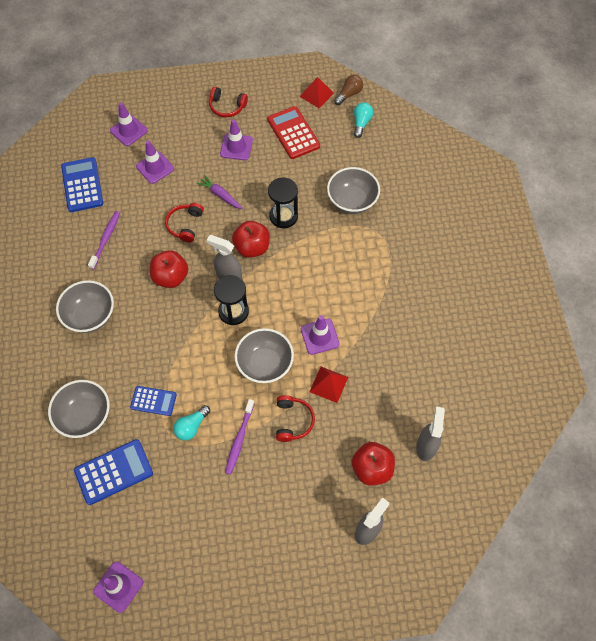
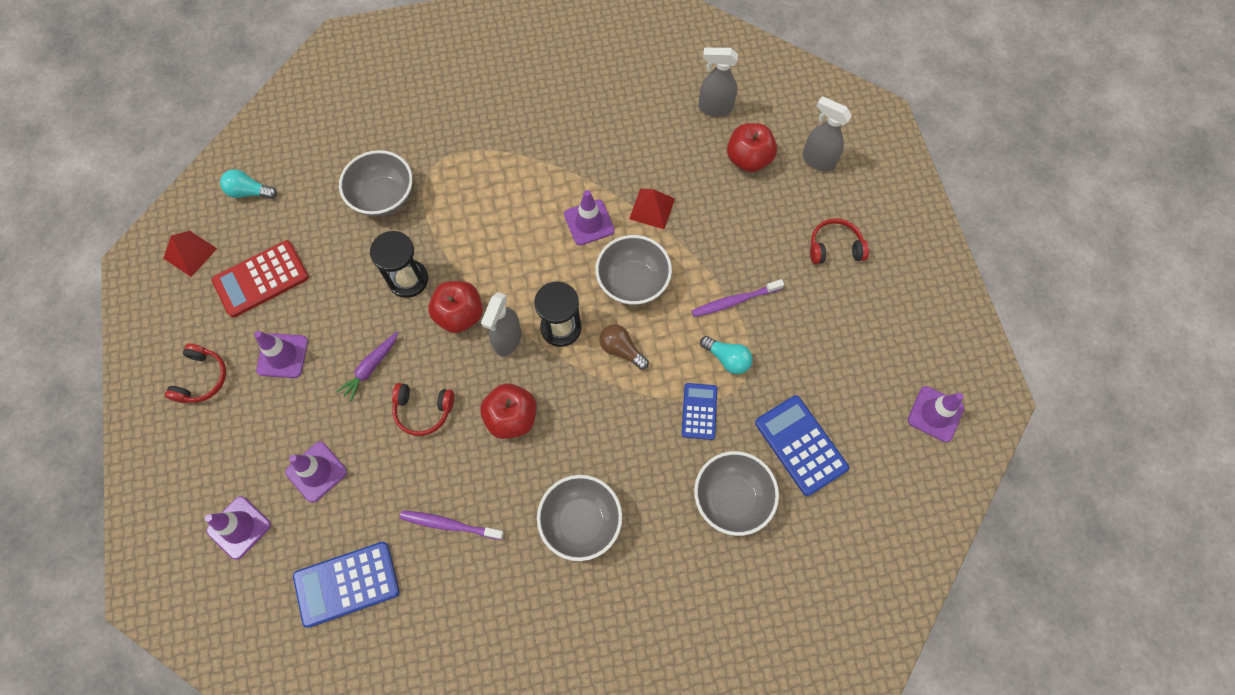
camera: 95 degrees left, 5 degrees up
(239, 439) = (735, 301): purple toothbrush -> purple toothbrush turned 150 degrees clockwise
(293, 421) = (703, 244): red headphones -> red headphones (834, 247)
(349, 94) = (194, 210): brown light bulb -> brown light bulb (621, 350)

